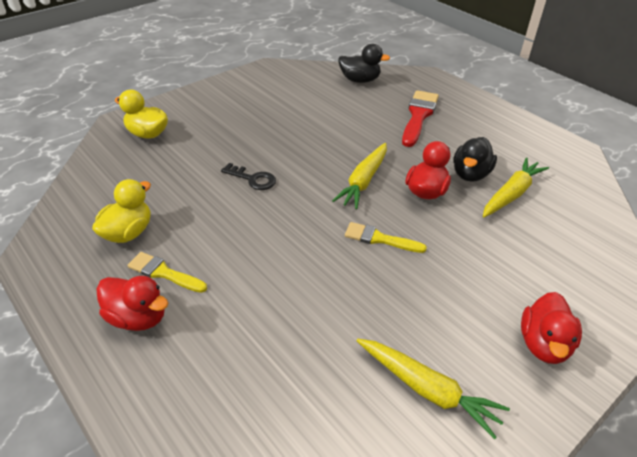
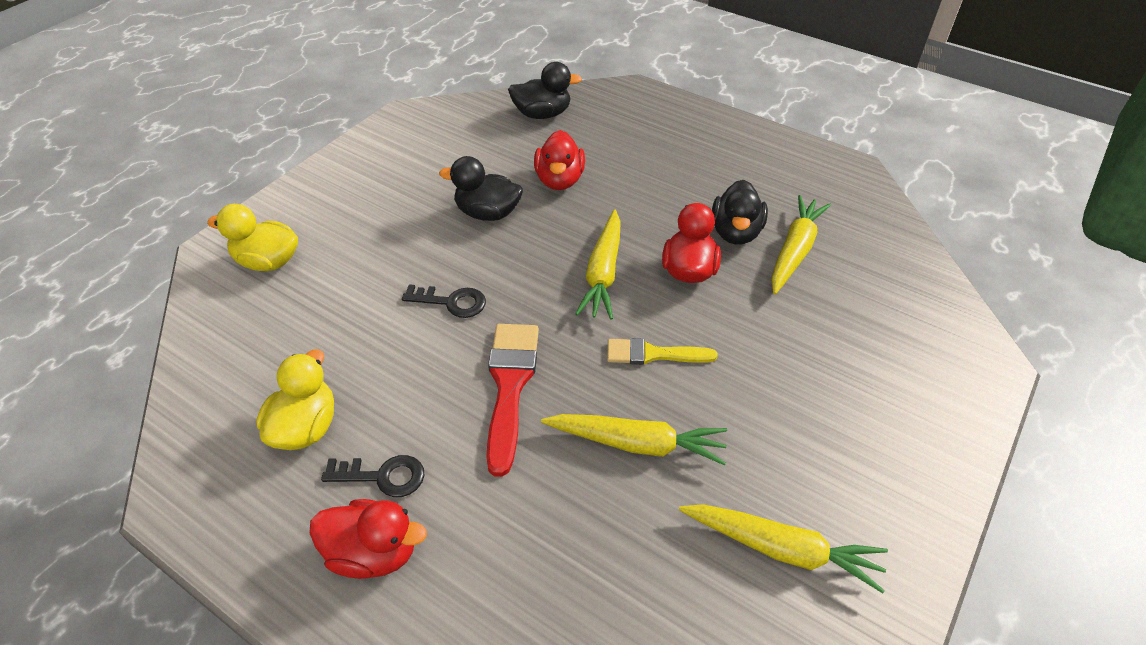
camera: 15 degrees left, 5 degrees up
(164, 273) = (382, 476): yellow brush -> black key
(299, 131) = (487, 213): none -> black duck
(345, 293) = (637, 444): none -> yellow carrot
(418, 116) = (641, 156): red brush -> red brush (510, 386)
(543, 344) = (895, 451): red duck -> red duck (559, 180)

